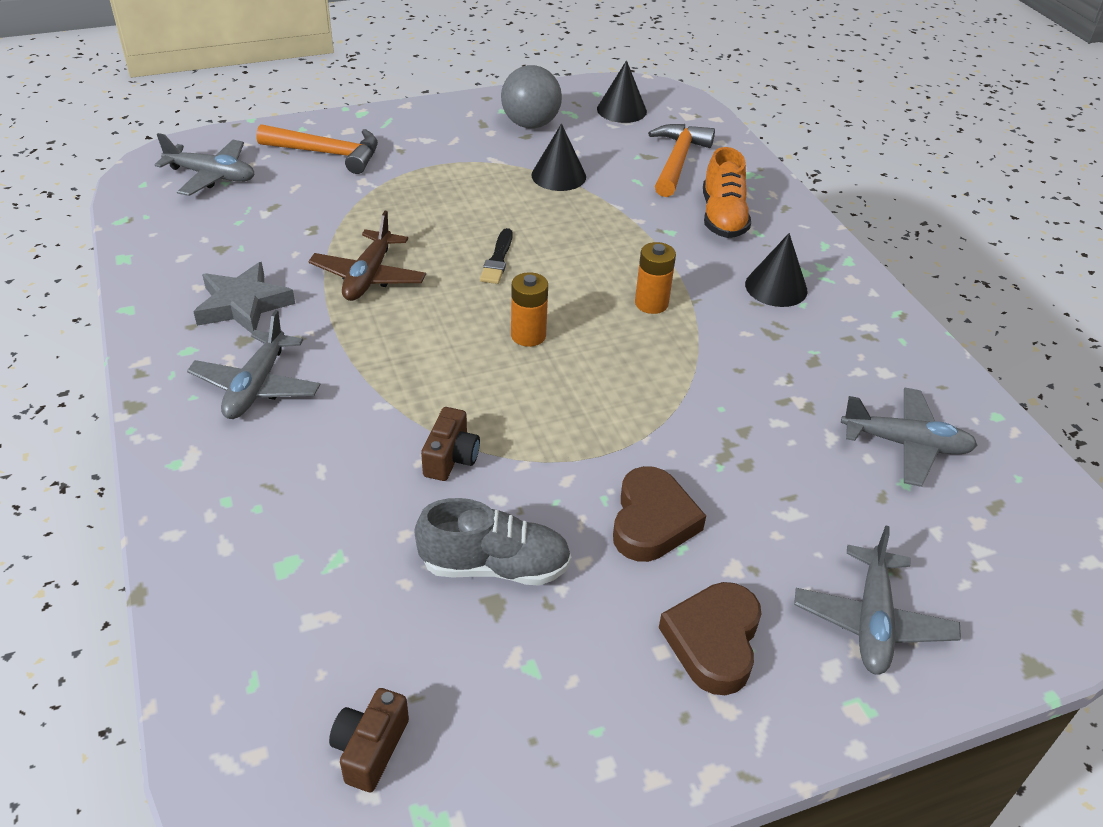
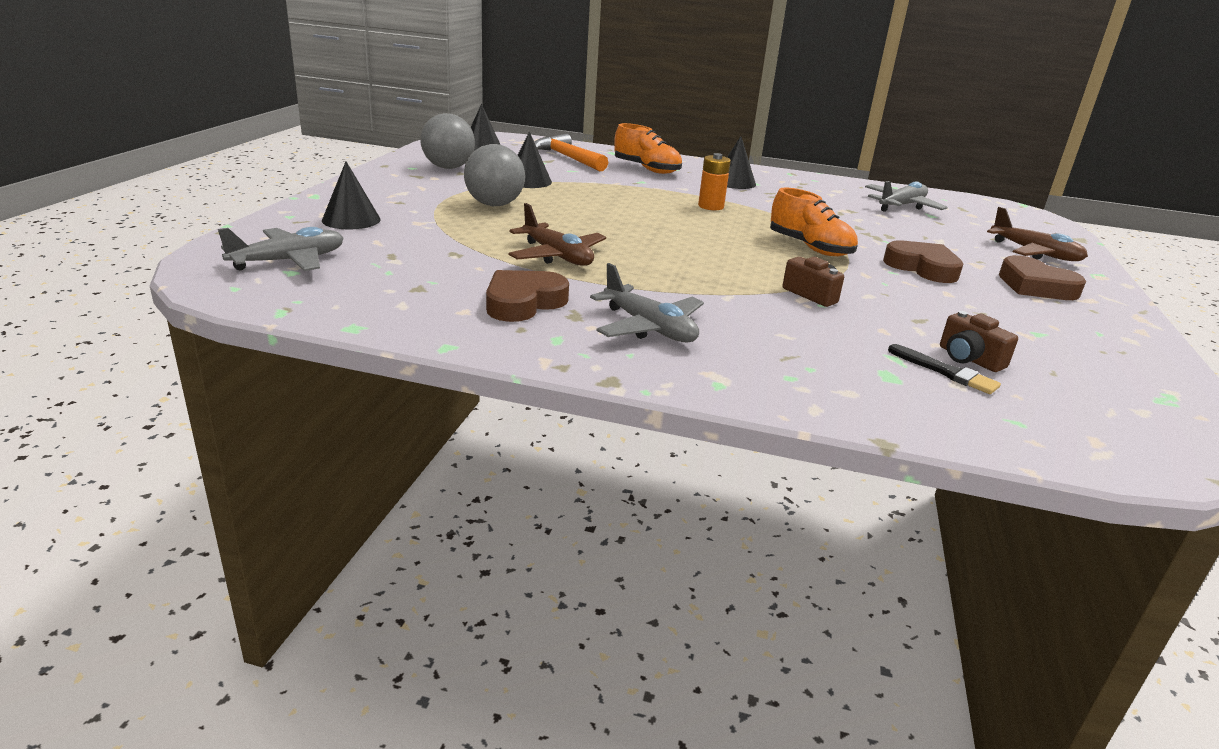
camera: 55 degrees left, 15 degrees down
(243, 305) = (523, 302): grey star -> brown heart
(327, 153) = (351, 220): orange hammer -> black cone
(370, 749) = (1099, 399): brown camera -> brown camera (969, 359)
(460, 191) = (494, 205): none -> grey ball
(495, 566) = (937, 315): grey shoe -> none
(497, 260) = (600, 221): black brush -> black brush (945, 372)
(528, 335) = (702, 239): orange battery -> none
(605, 414) = (810, 247): none -> orange shoe
(872, 621) = (1035, 253): grey plane -> brown plane

